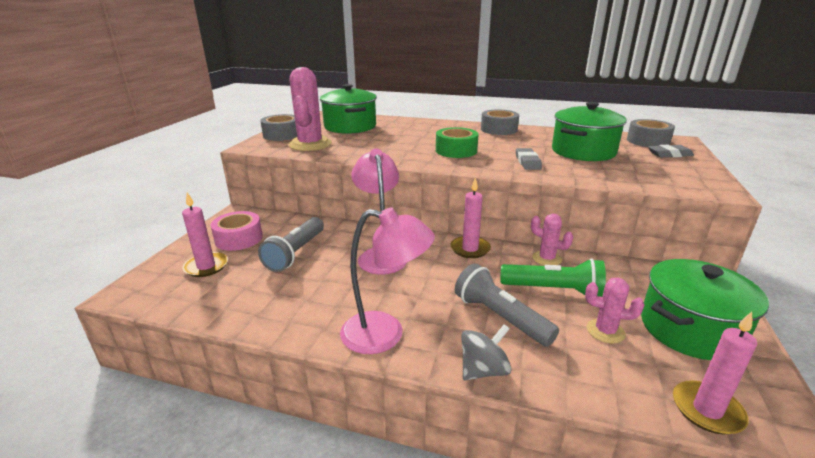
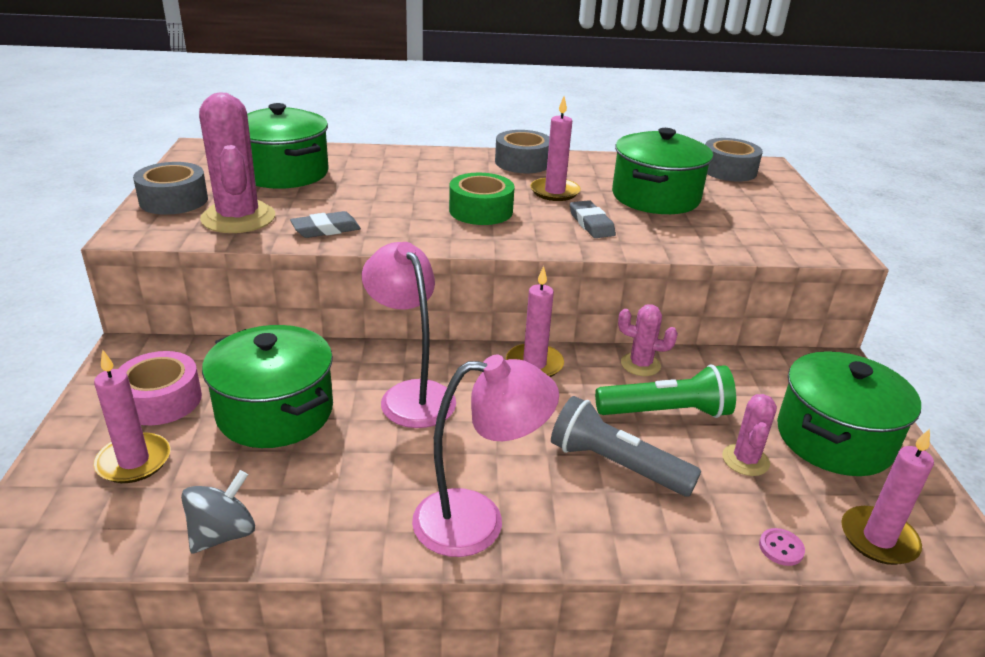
camera: 20 degrees left, 5 degrees up
(296, 253) = (275, 412): grey flashlight -> green pot
(483, 370) = (625, 545): grey spinning top -> grey spinning top (223, 534)
(511, 144) = (554, 192): none -> pink candle
(605, 331) = (745, 460): pink cactus -> pink cactus turned 75 degrees counterclockwise
(612, 398) = (781, 548): none -> pink button
(669, 154) = (762, 193): grey eraser -> grey eraser (326, 229)

